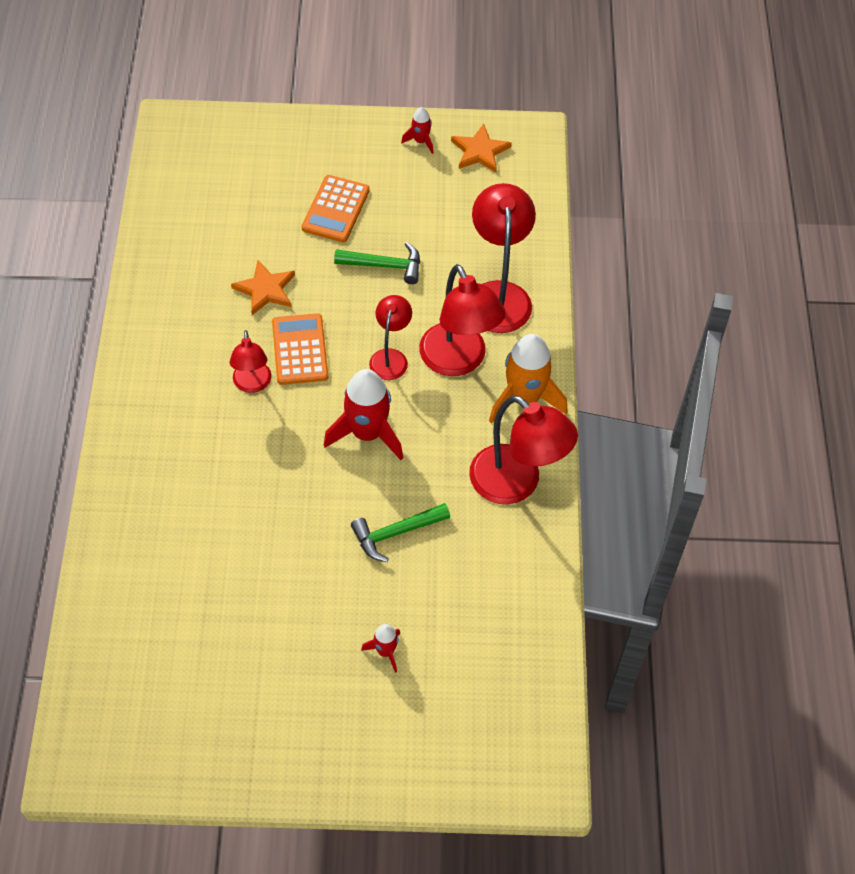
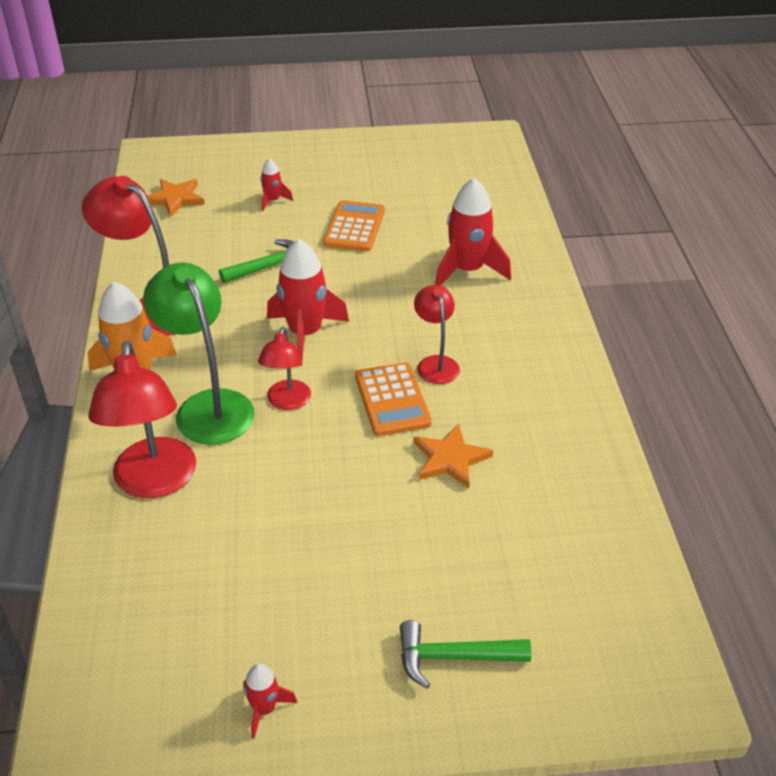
camera: 175 degrees right, 15 degrees down
(187, 502) = (467, 270): none -> red rocket
(335, 209) = (382, 574): orange calculator -> orange calculator (354, 227)
(385, 265) = (304, 503): green hammer -> green hammer (453, 657)
(458, 361) = (208, 406): red lamp -> green lamp
(480, 151) = (166, 701): orange star -> orange star (175, 199)

